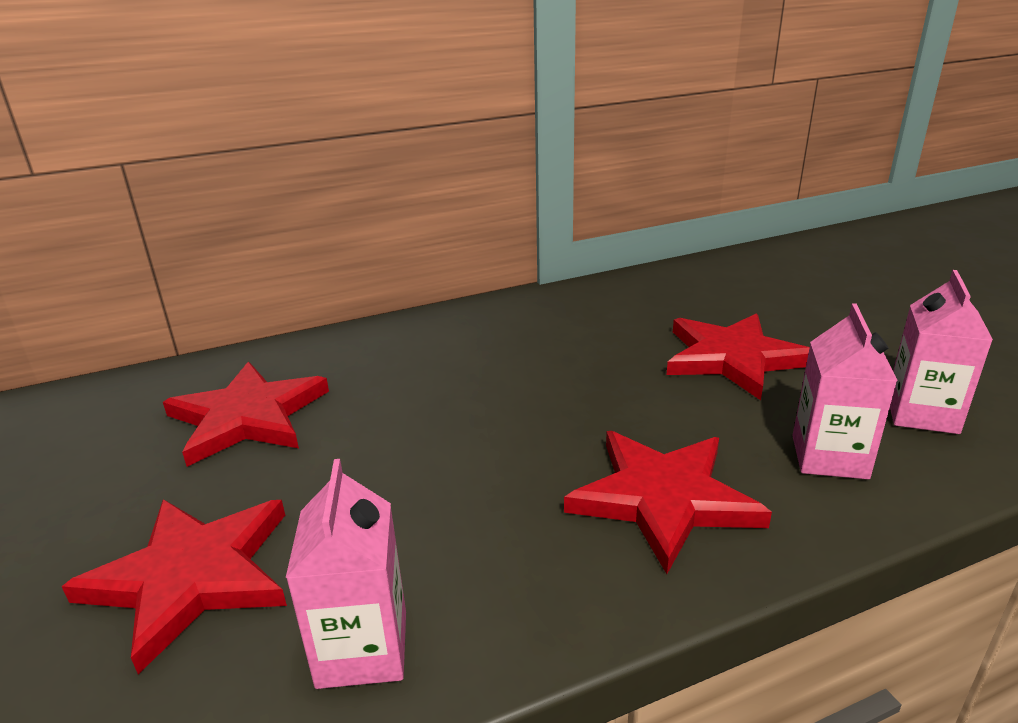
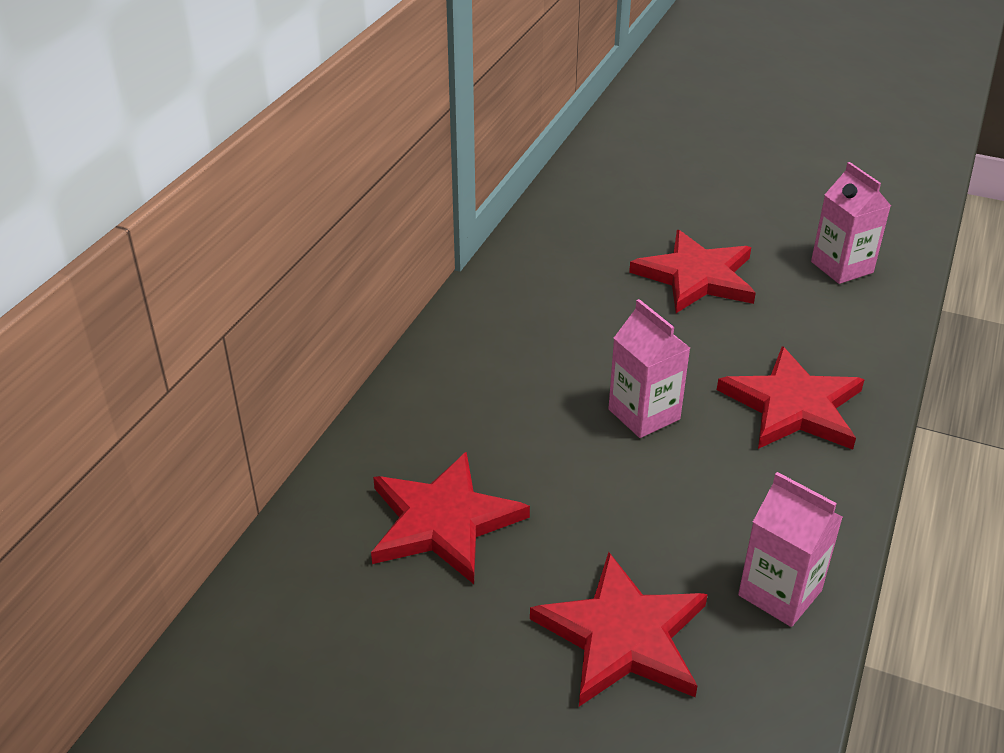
camera: 45 degrees left, 10 degrees up
(829, 457) = (834, 326): pink carton -> pink carton (644, 414)

